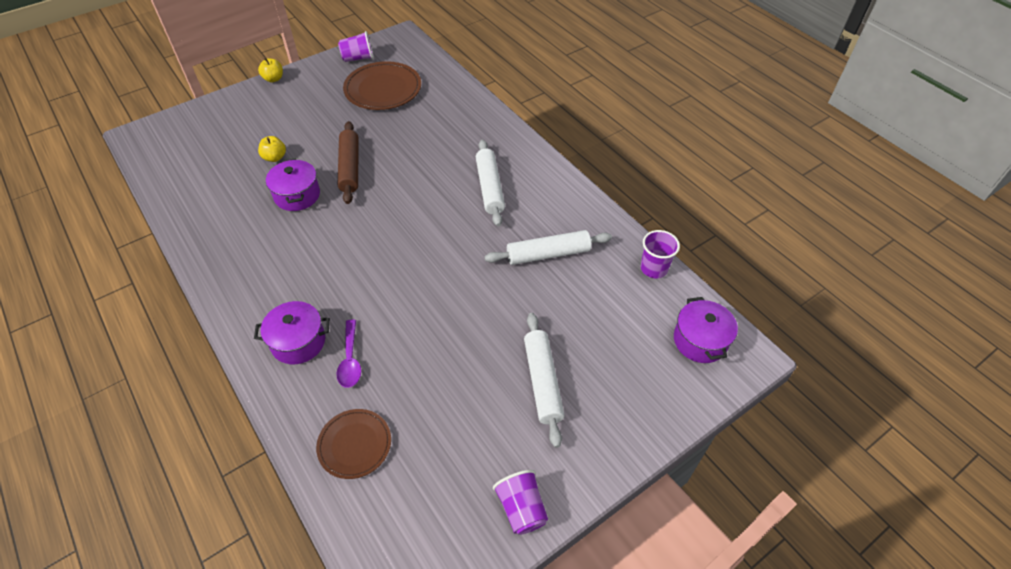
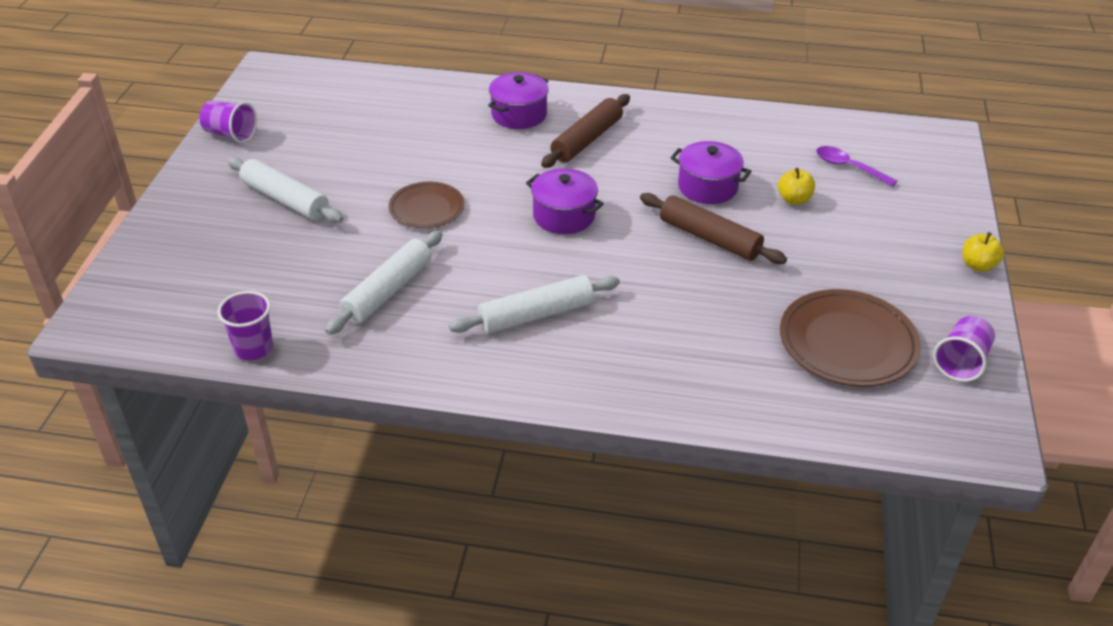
camera: 135 degrees right, 10 degrees down
(296, 281) = (587, 140): none -> brown rolling pin
(350, 360) = (462, 128): purple spoon -> purple spoon (849, 167)
(354, 445) = (391, 99): brown plate -> brown plate (426, 208)
(490, 188) = (536, 315): white rolling pin -> white rolling pin turned 60 degrees counterclockwise
(700, 341) = (151, 310): purple pot -> purple pot (564, 216)

